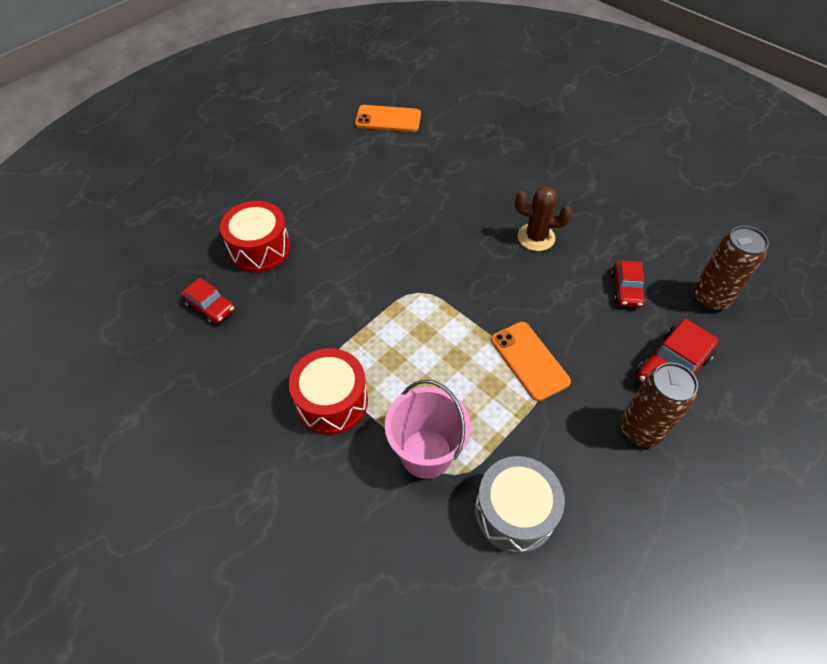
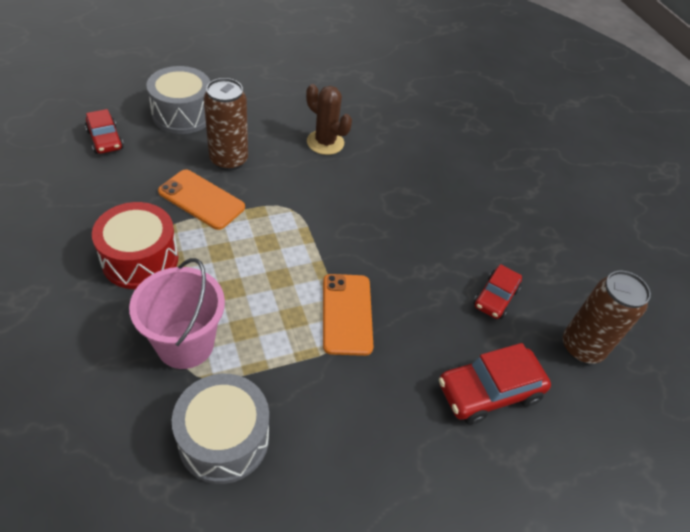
camera: 20 degrees right, 5 degrees down
(260, 249) = (182, 114): red drum -> grey drum
(388, 119) = (376, 62): orange phone -> orange phone (201, 199)
(536, 237) = (438, 213): brown cactus -> brown cactus (325, 142)
(640, 430) = (410, 432): brown can -> brown can (229, 160)

